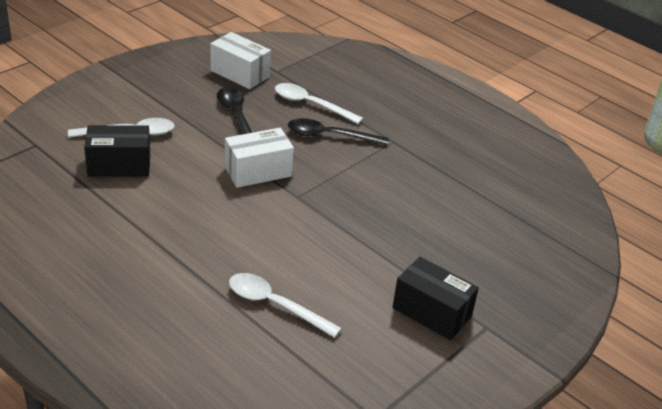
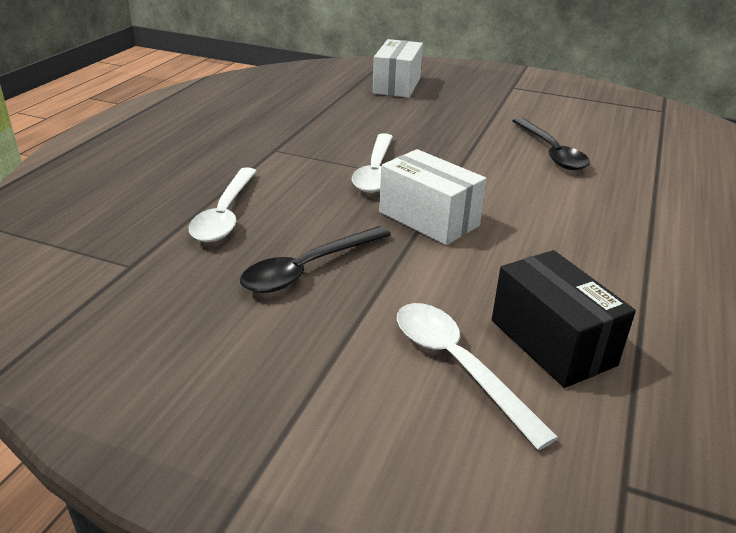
camera: 110 degrees left, 5 degrees down
(240, 74) = (161, 301): white box -> white box (397, 85)
(275, 305) = (623, 164): white spoon -> white spoon (375, 172)
(330, 136) = (297, 187): black spoon -> black spoon (551, 152)
(431, 312) = (527, 105): black box -> none

